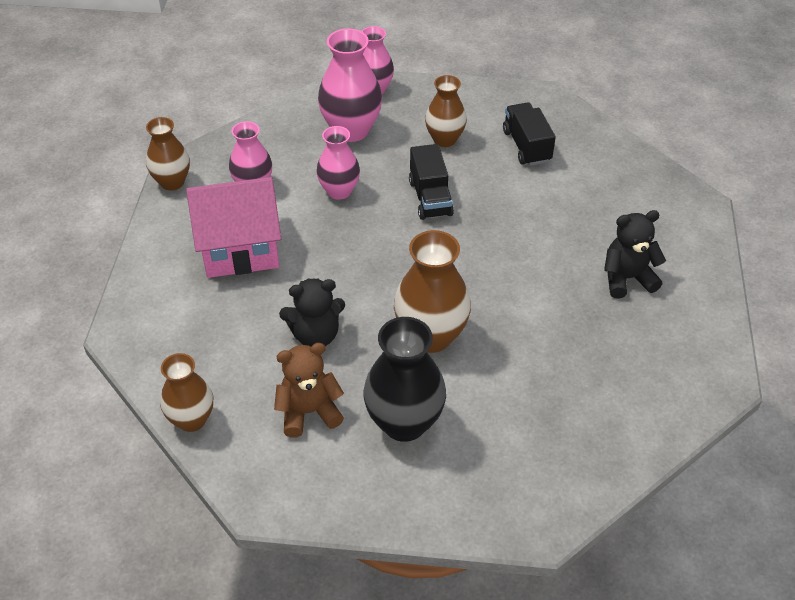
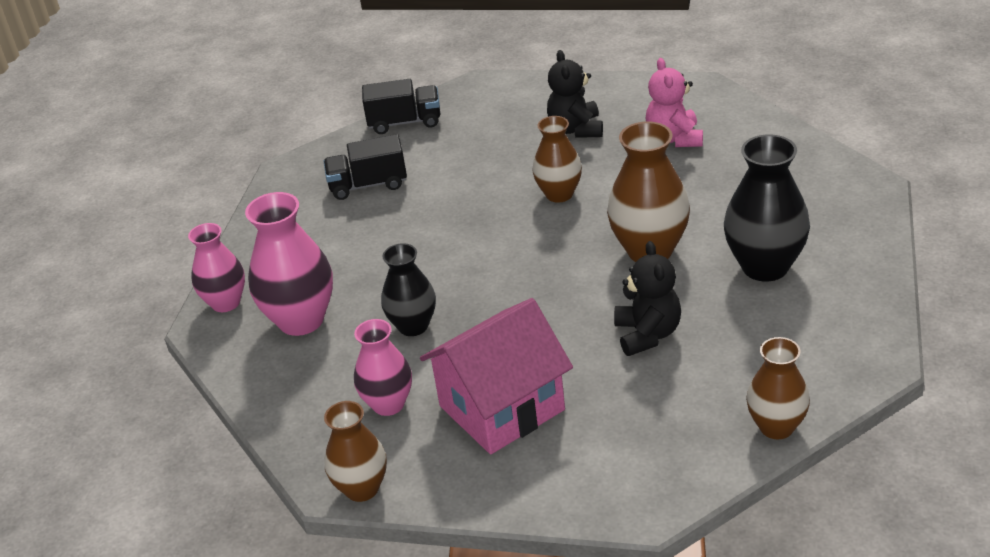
camera: 80 degrees left, 10 degrees down
(240, 248) = (501, 408): pink house -> pink house turned 60 degrees clockwise
(309, 412) = (757, 334): brown teddy bear -> none
(339, 191) = (413, 326): pink vase -> black vase
(430, 198) = (439, 253): black truck -> black truck (405, 122)
(444, 139) = (340, 243): brown vase -> brown vase (559, 194)
(617, 356) = (674, 139): none -> pink teddy bear

